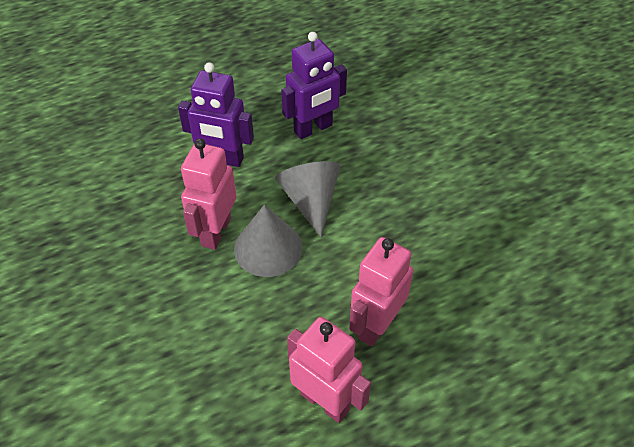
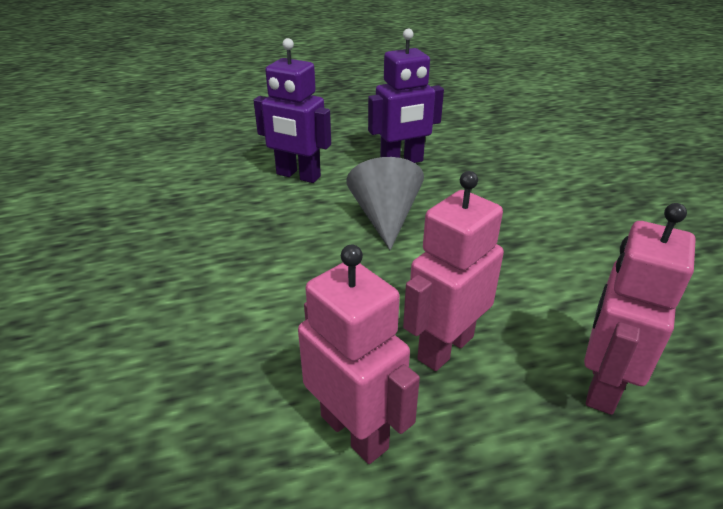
camera: 10 degrees right, 15 degrees down
(215, 232) = (268, 232): pink robot -> pink robot (602, 385)
(268, 248) = (324, 253): grey cone -> none

